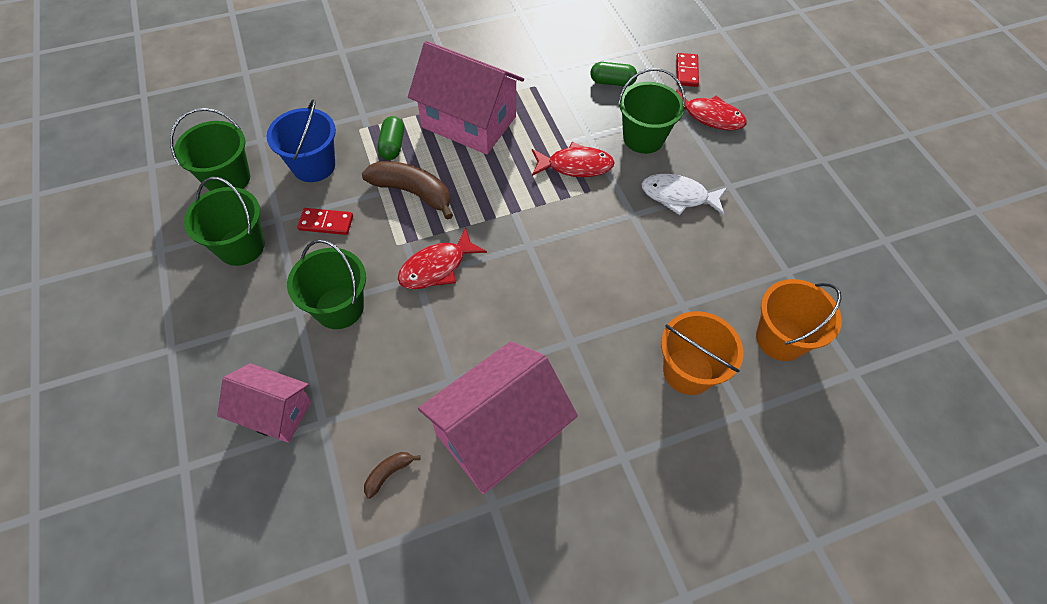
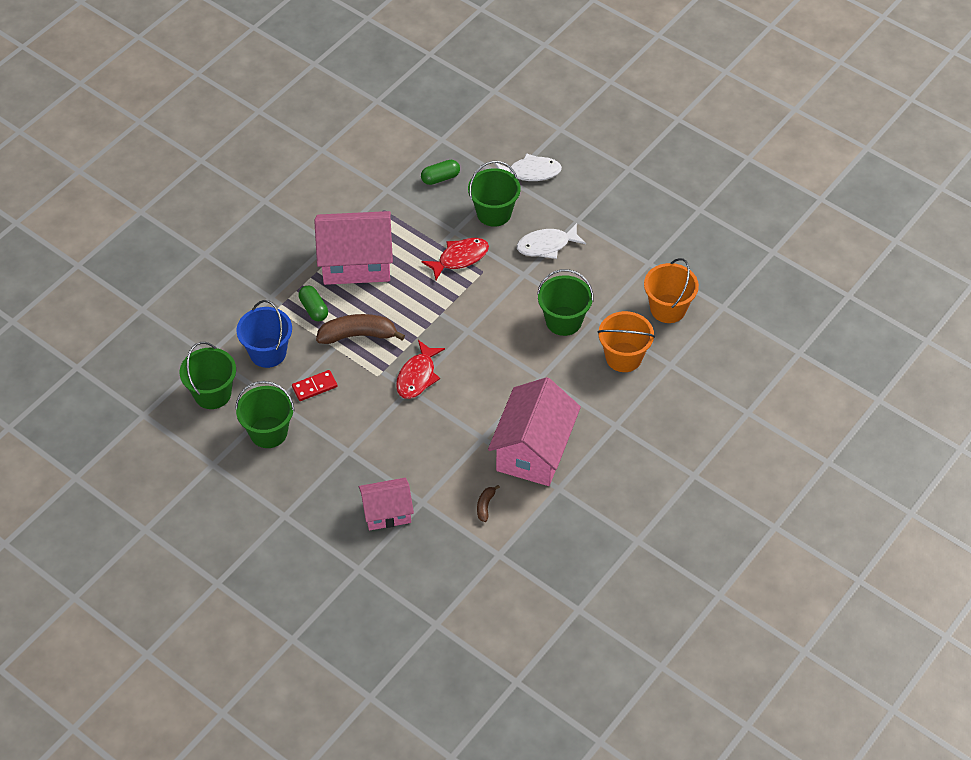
camera: 30 degrees left, 5 degrees down
(339, 308) = (373, 434): green bucket -> green bucket (563, 321)
(686, 71) = (490, 142): red domino -> none
(709, 116) = (531, 172): red fish -> white fish

